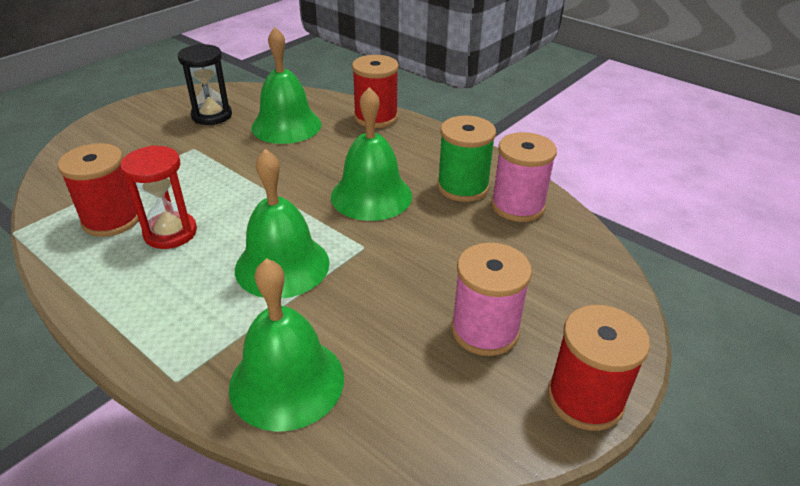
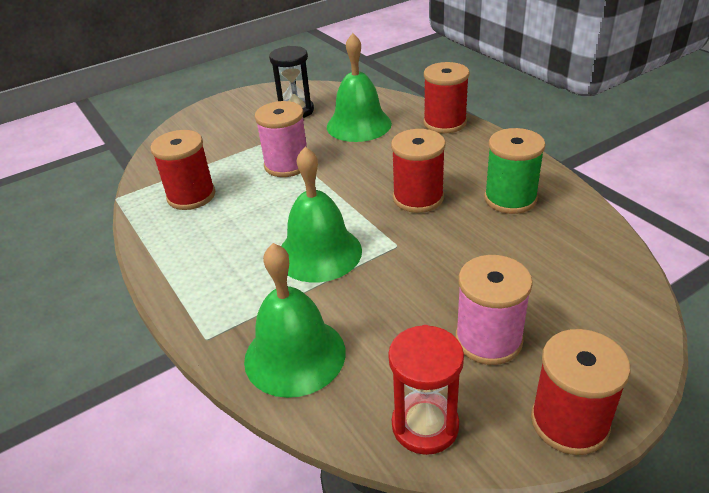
camera: 20 degrees right, 0 degrees up
(170, 233) = (234, 213): red hourglass -> red hourglass (425, 425)
(371, 195) = (418, 198): green bell -> red spool
(517, 206) = (561, 223): pink spool -> pink spool (287, 165)

